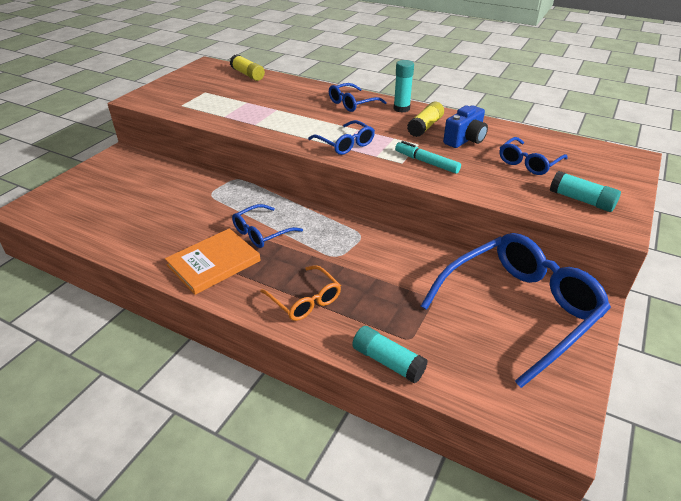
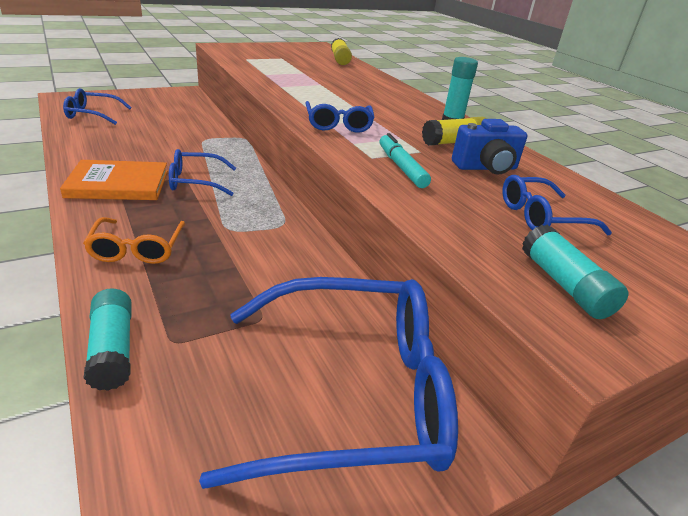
camera: 30 degrees right, 5 degrees down
(352, 103) = (404, 103): blue glasses -> blue glasses (93, 114)

